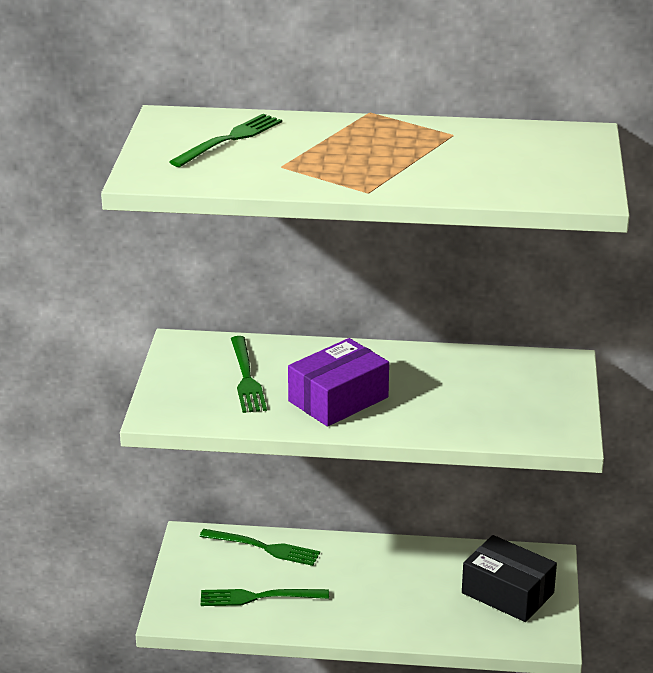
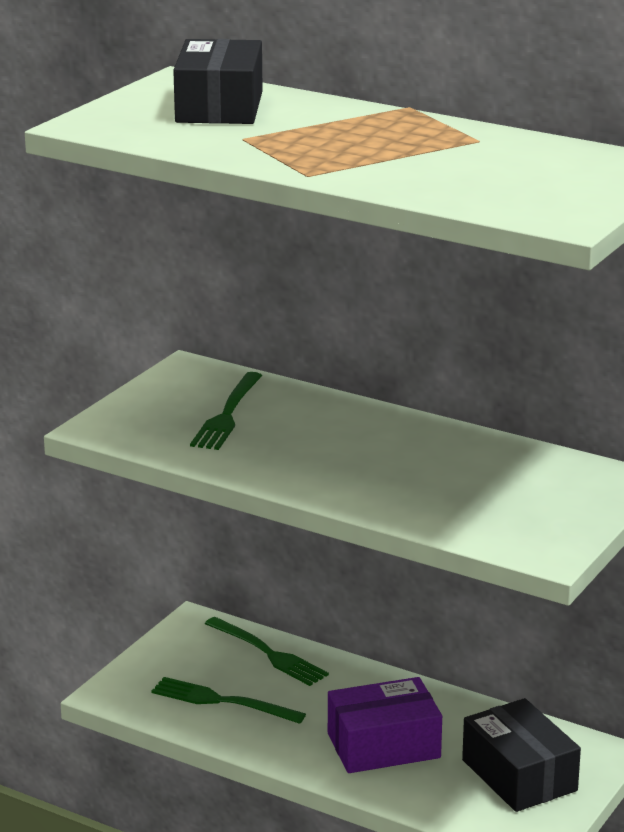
camera: 25 degrees right, 5 degrees down
(230, 139) = (219, 107): green fork -> black box
(338, 399) = (309, 457): purple box -> purple box (383, 745)

